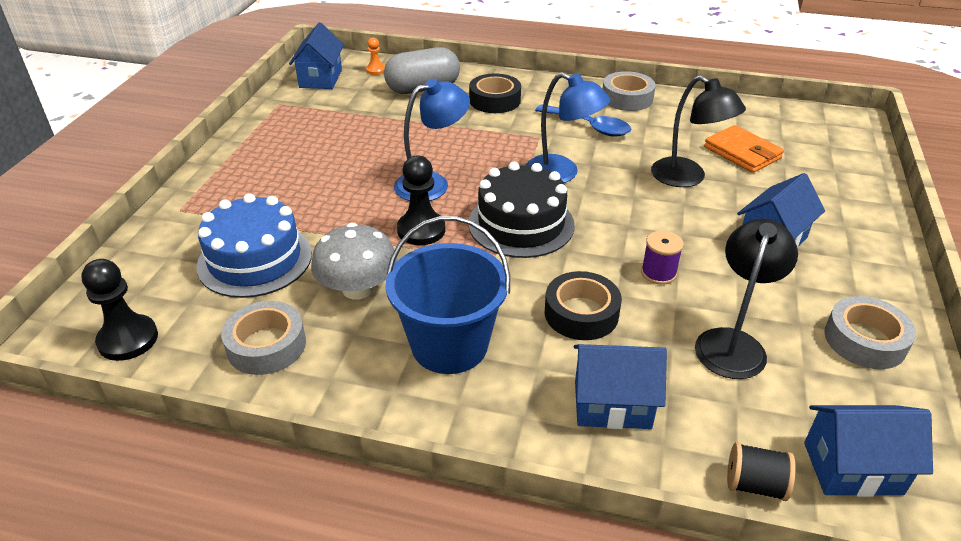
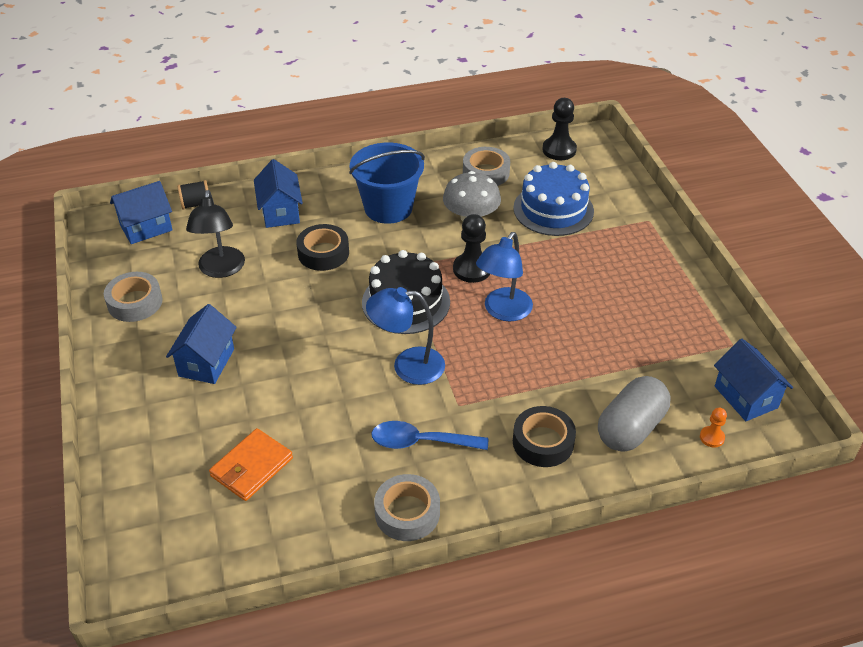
camera: 150 degrees right, 5 degrees up
(612, 405) = (280, 212): blue house -> blue house turned 75 degrees counterclockwise
(658, 273) = (285, 300): purple spool -> none
(687, 178) = (295, 407): black lamp -> none
(742, 152) = (252, 467): orange wallet -> orange wallet turned 75 degrees counterclockwise

